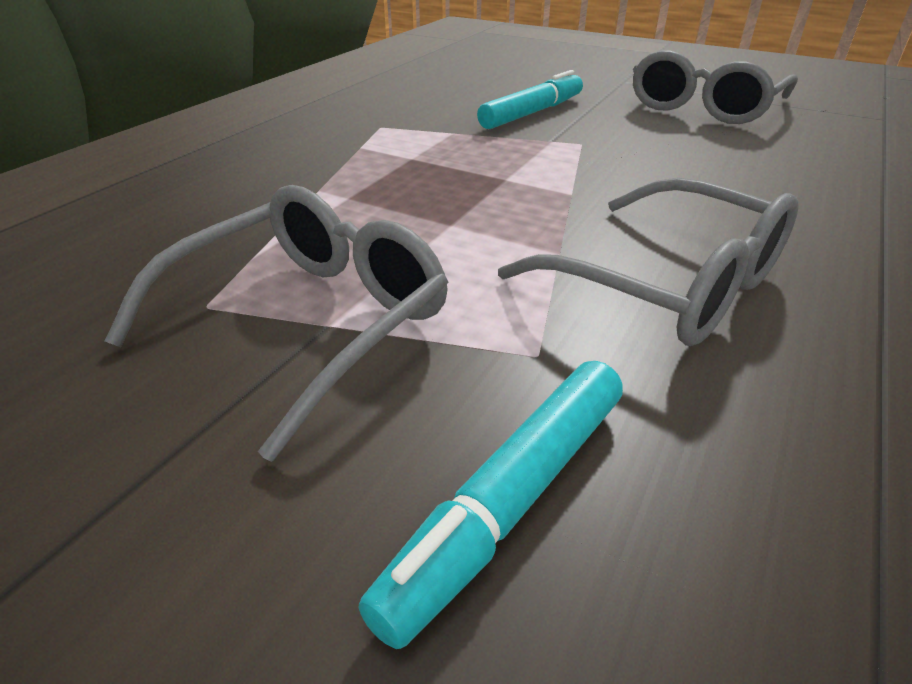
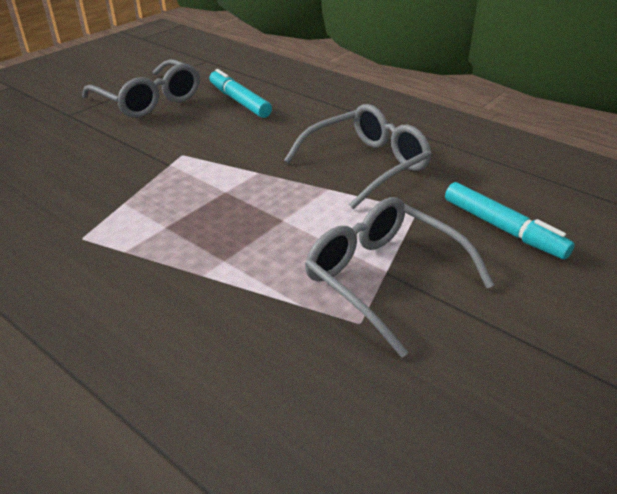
camera: 80 degrees left, 0 degrees up
(532, 113) = (109, 162): turquoise marker -> turquoise marker (239, 101)

